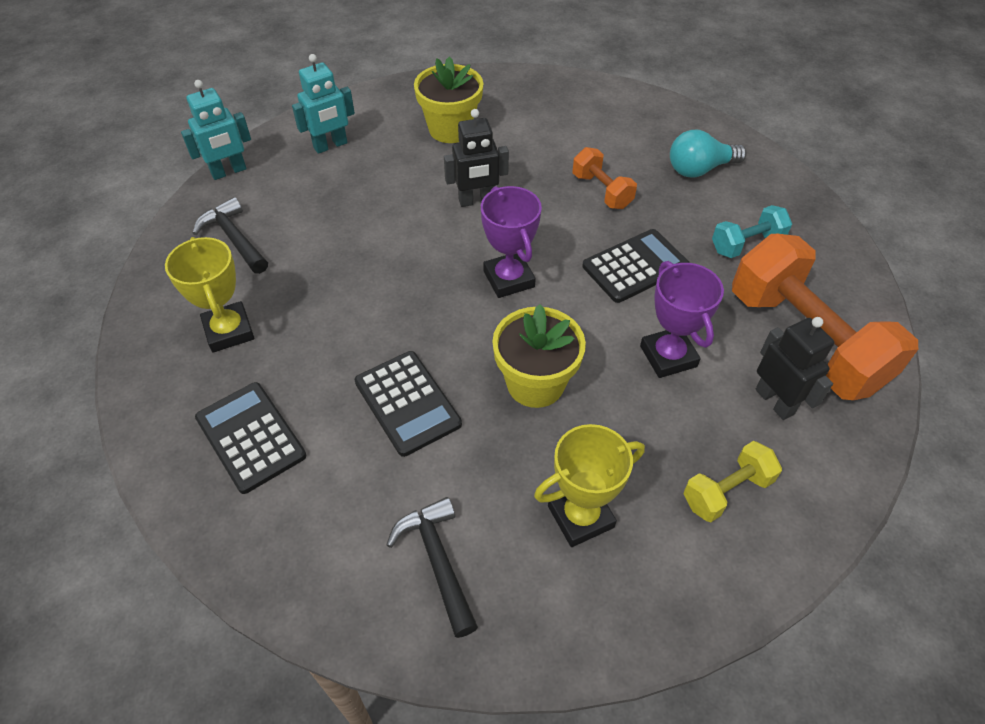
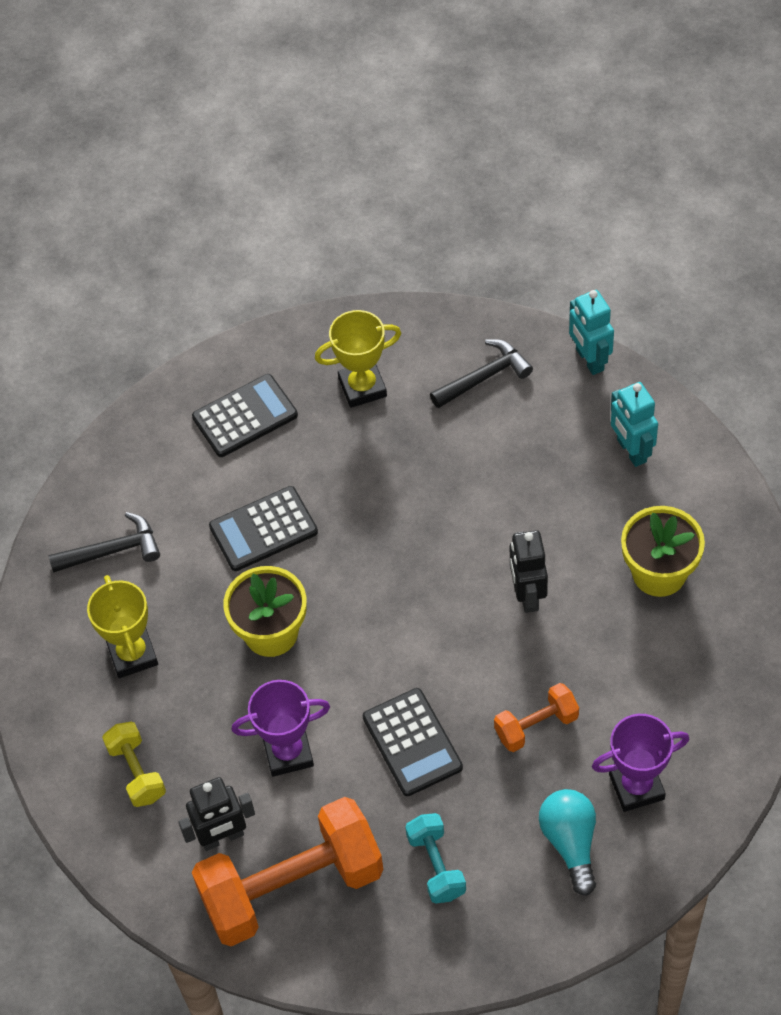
camera: 100 degrees right, 5 degrees up
(508, 279) = (405, 619): purple trophy -> purple trophy (636, 786)

